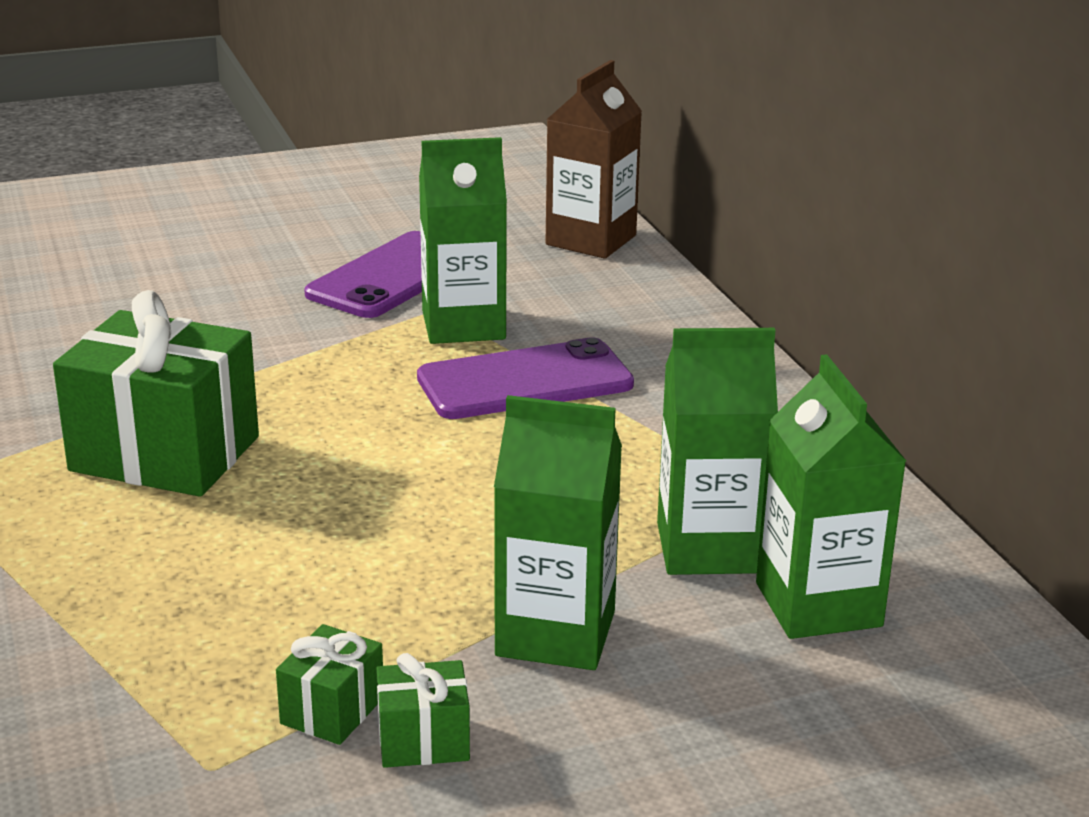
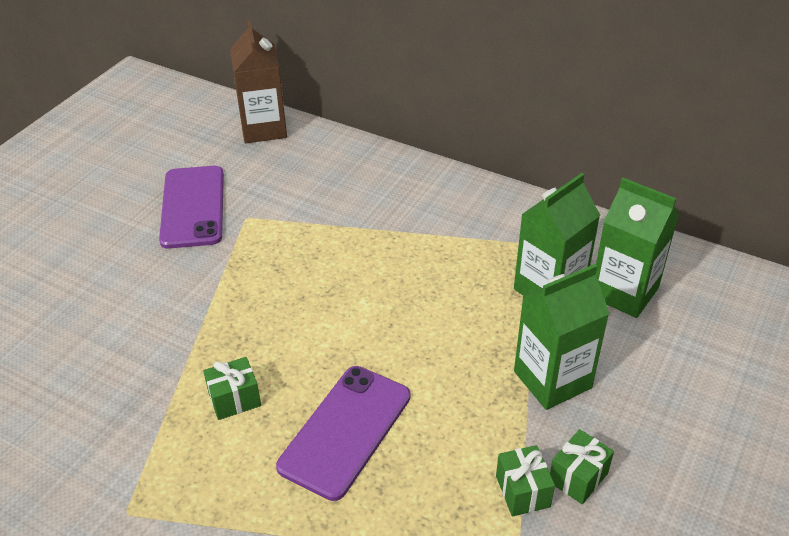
camera: 40 degrees left, 15 degrees up
(165, 454) = (234, 399): green gift -> green gift, size x0.45
(463, 325) = (274, 220): green carton -> none
(525, 381) = (350, 240): purple phone -> purple phone (345, 431)

